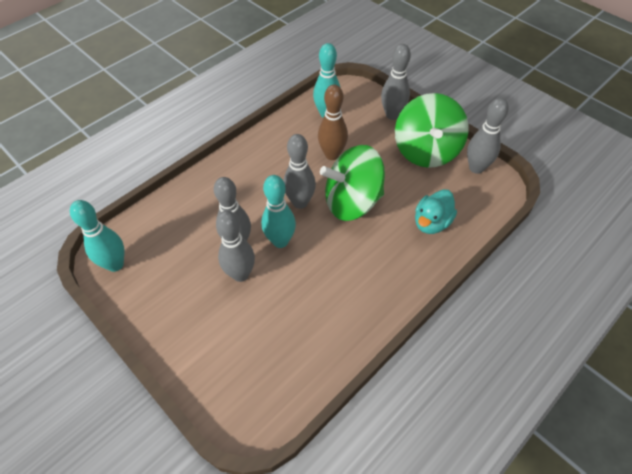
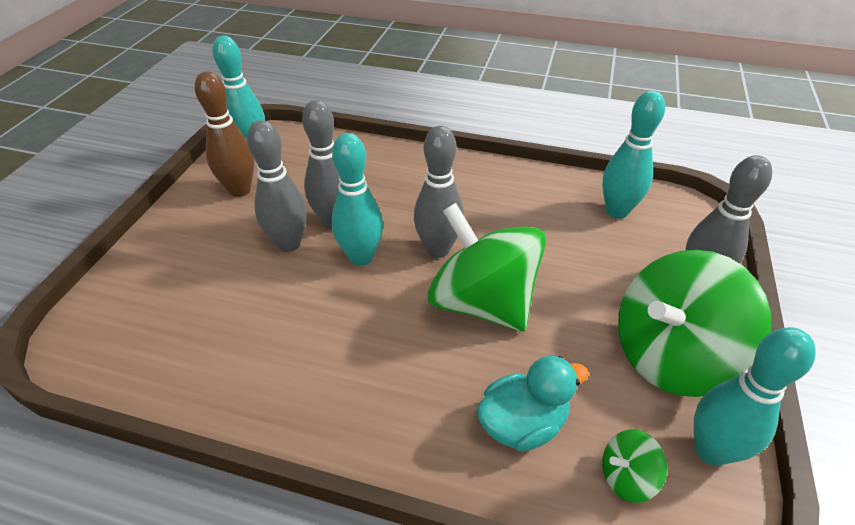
camera: 60 degrees right, 10 degrees down
(332, 155) = (549, 246): brown bowling pin -> brown bowling pin (240, 190)
(431, 223) = (522, 424): turquoise duck -> turquoise duck turned 150 degrees clockwise
(474, 201) = (626, 477): none -> green spinning top
(476, 168) = (711, 450): grey bowling pin -> turquoise bowling pin

